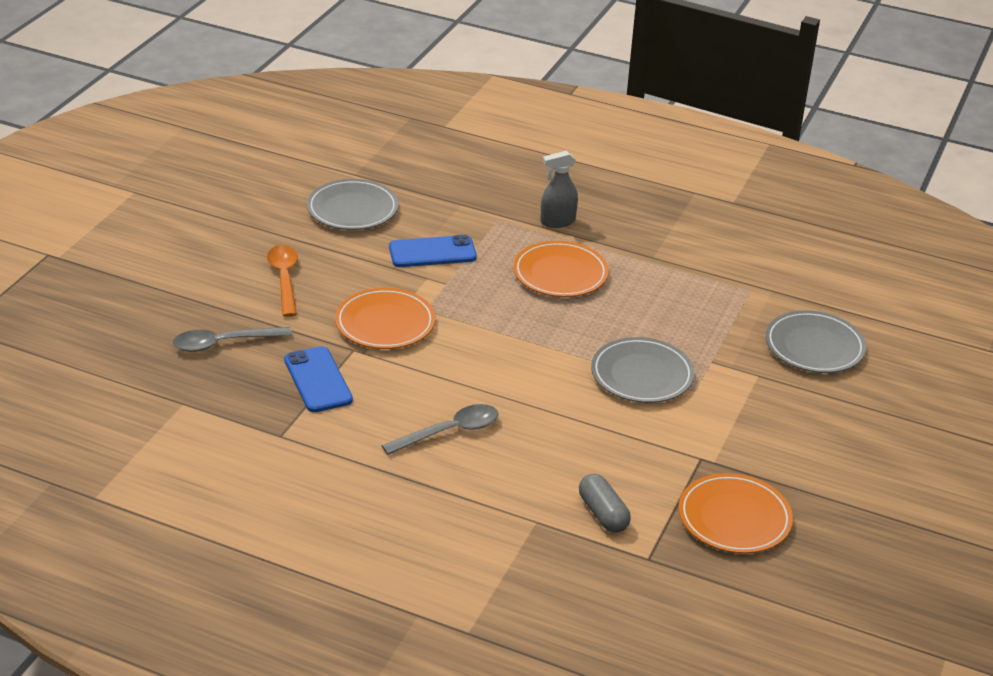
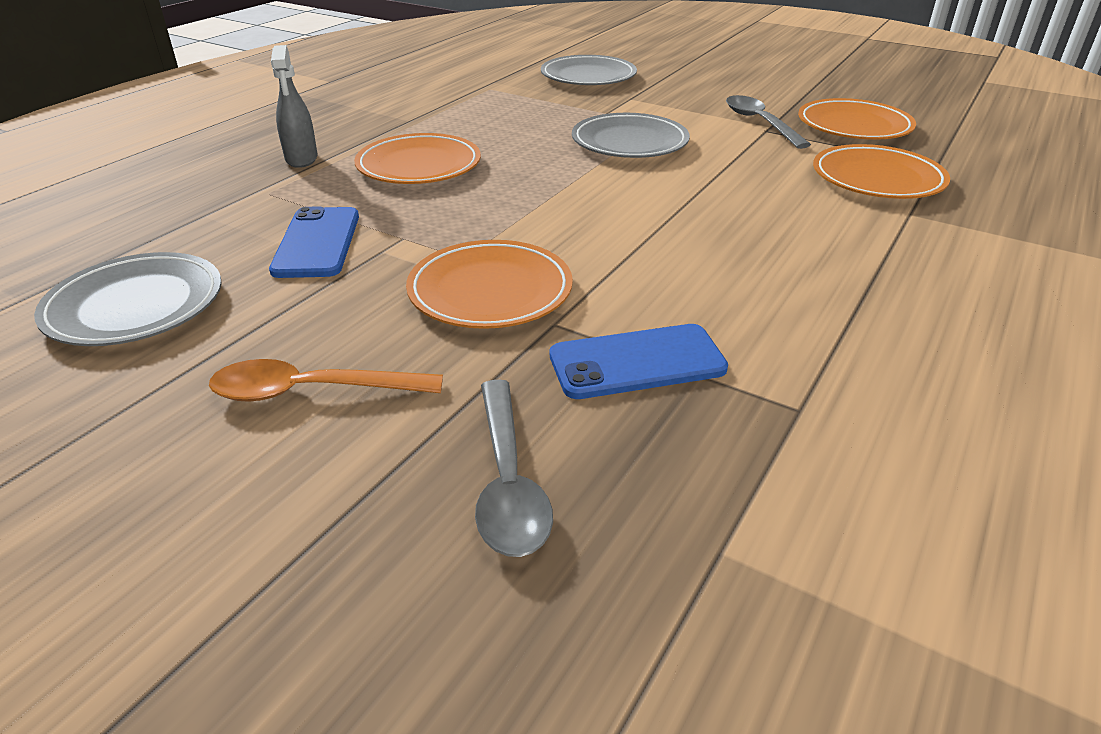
camera: 80 degrees left, 0 degrees up
(449, 432) = (754, 255): grey spoon -> grey spoon (759, 123)
(603, 514) = (877, 179): grey capsule -> orange plate

